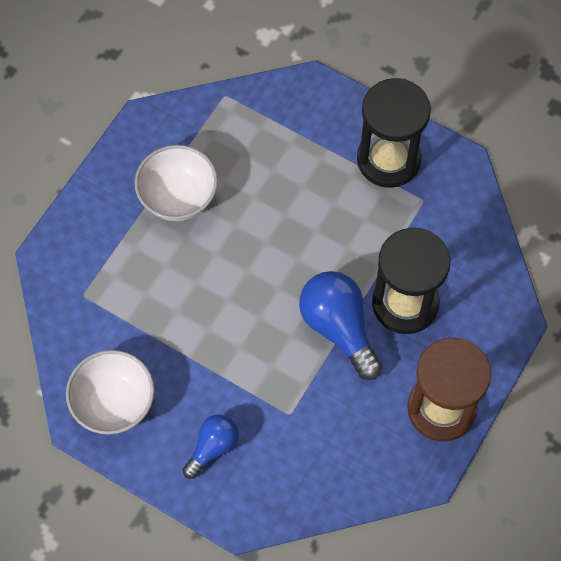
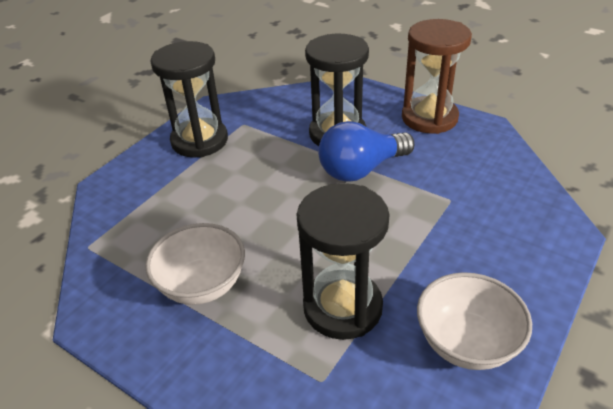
camera: 85 degrees left, 25 degrees down
(152, 309) = (342, 307): none -> black hourglass
(212, 447) = (499, 253): blue light bulb -> none

